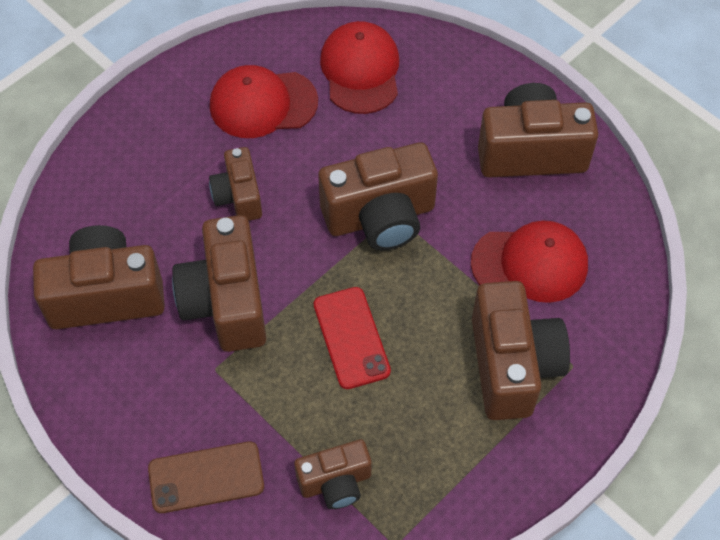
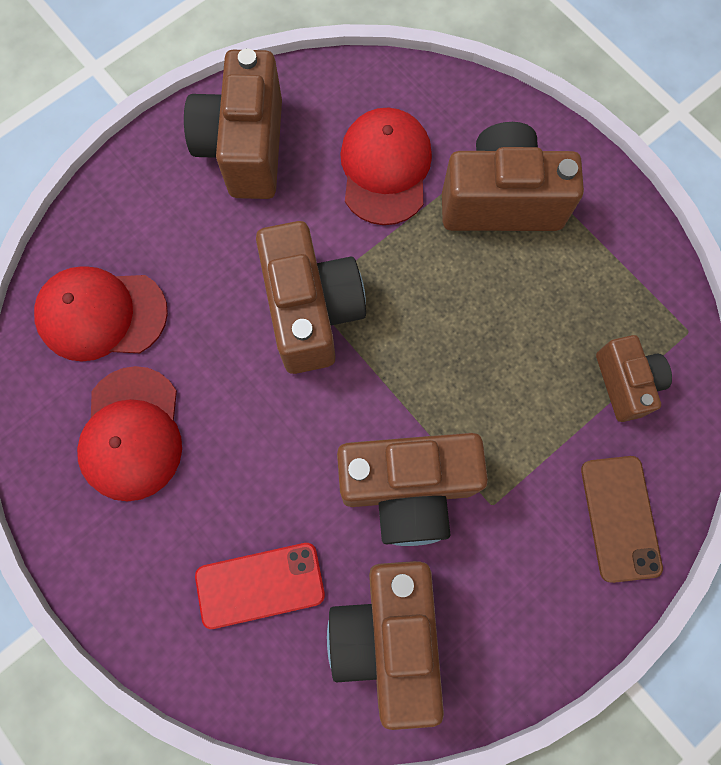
camera: 85 degrees left, 15 degrees up
(238, 196) = (265, 469): brown camera -> none
(351, 338) = (461, 354): red phone -> red phone (260, 585)

